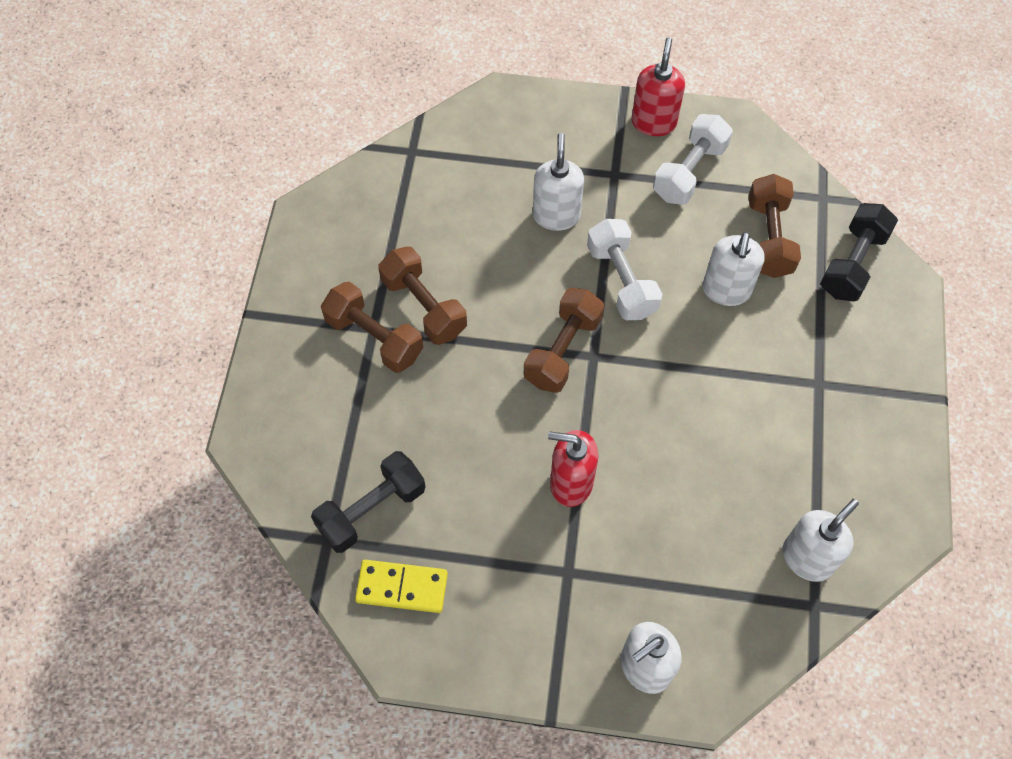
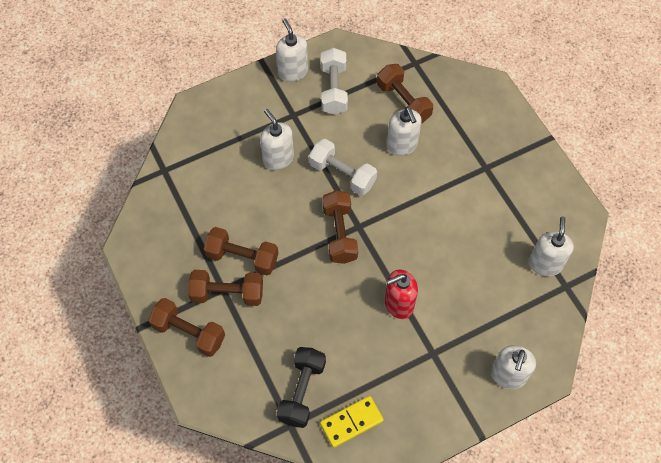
camera: 35 degrees left, 0 degrees up
(296, 355) = (189, 333): none -> brown dumbbell
(653, 122) = (292, 72): red soap dispenser -> white soap dispenser
(852, 263) = (456, 91): black dumbbell -> none

